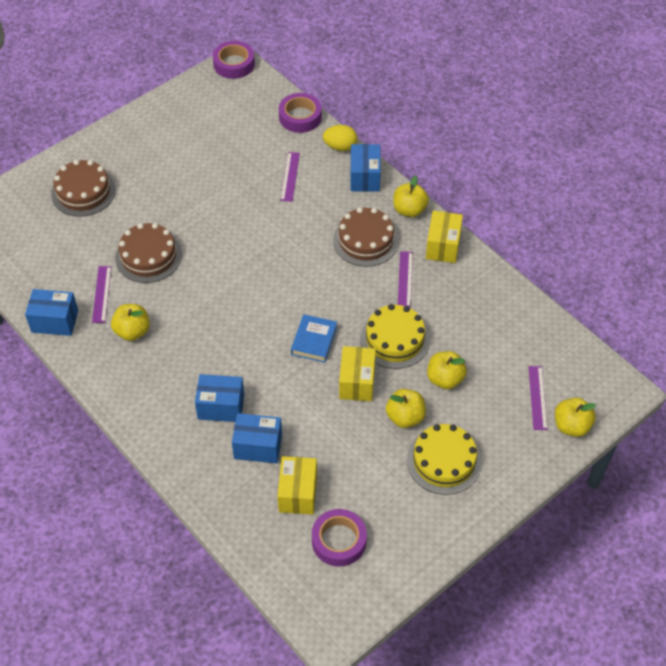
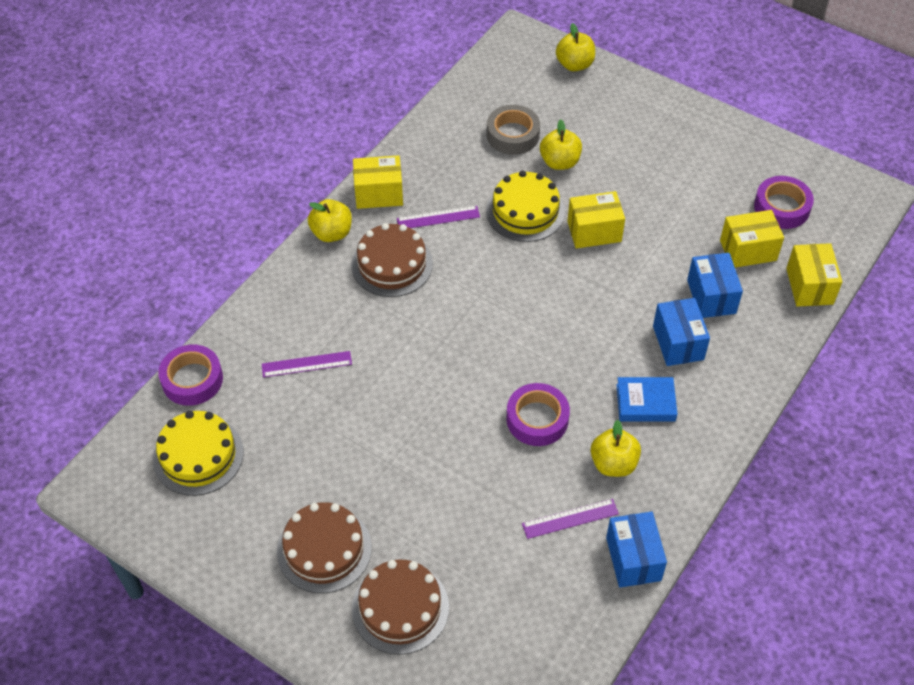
camera: 105 degrees left, 0 degrees up
(148, 256) = (490, 485): brown cake -> brown cake (324, 549)
(234, 64) = (93, 490): purple tape -> purple tape (537, 419)
(241, 528) = (809, 286): none -> yellow box
(314, 341) = (555, 280): blue book -> blue book (645, 402)
(340, 147) = (240, 323): yellow egg -> none
(365, 177) = (288, 286): blue box -> none
(405, 417) = (619, 184): yellow apple -> none
(444, 461) = (656, 147): yellow cake -> yellow cake (198, 455)
(488, 352) = (513, 135): none -> grey tape
(537, 397) = (552, 91): purple ruler -> none

